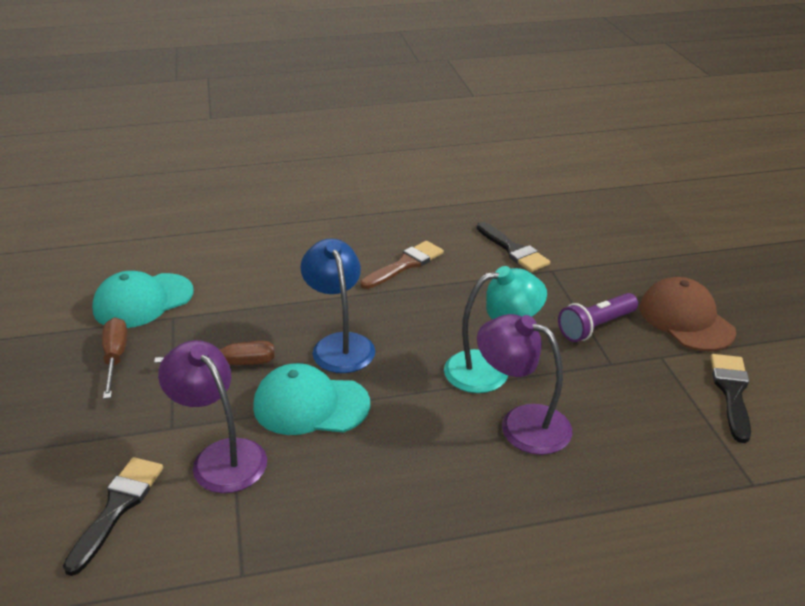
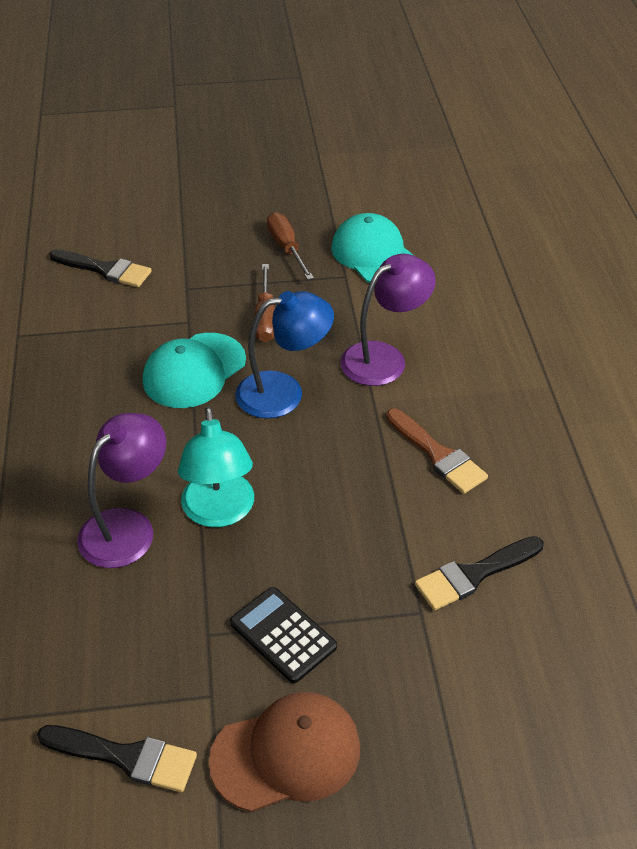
camera: 95 degrees right, 10 degrees up
(115, 358) = (286, 248): brown screwdriver -> brown screwdriver turned 105 degrees counterclockwise
(221, 456) = (143, 318): purple lamp -> purple lamp (384, 358)
(310, 405) = (194, 371): turquoise cap -> turquoise cap turned 150 degrees counterclockwise
(595, 327) = (283, 635): purple flashlight -> black calculator

